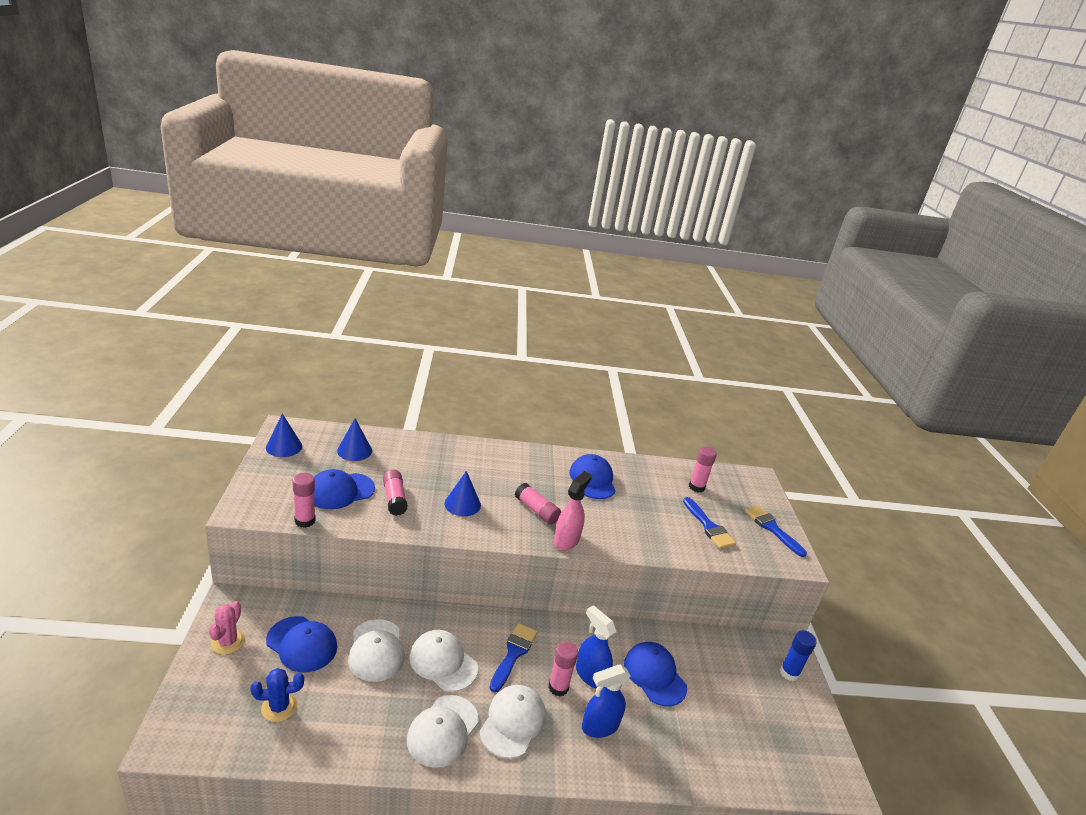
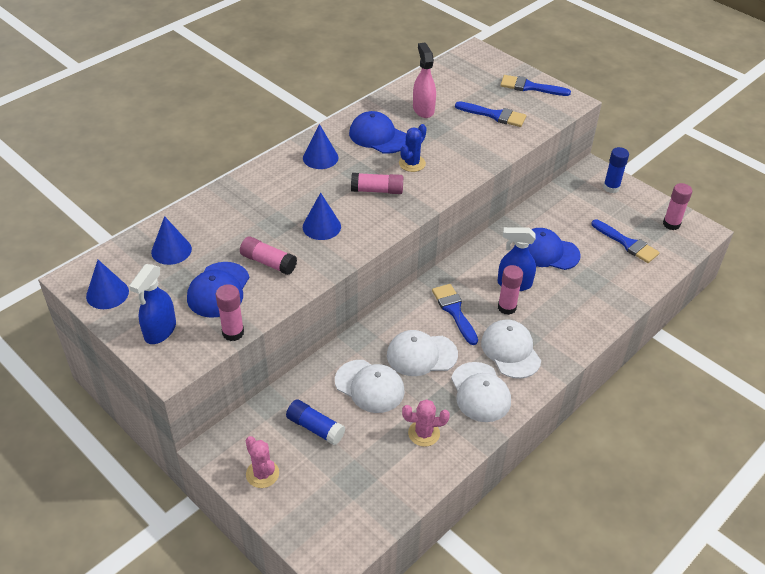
camera: 40 degrees left, 15 degrees up
(279, 707) = (365, 474): blue cactus -> blue cactus (412, 163)
(302, 644) = (315, 428): blue cap -> blue glue stick
(358, 719) = (424, 433): none -> pink cactus
(530, 465) = (320, 158): none -> blue cone
(566, 540) = (427, 196): pink spray bottle -> pink spray bottle (423, 109)
(599, 726) = (557, 309): blue spray bottle -> blue spray bottle (160, 331)
(696, 487) = (449, 89): pink glue stick -> pink glue stick (671, 224)
(743, 730) = (627, 243): none -> blue brush

